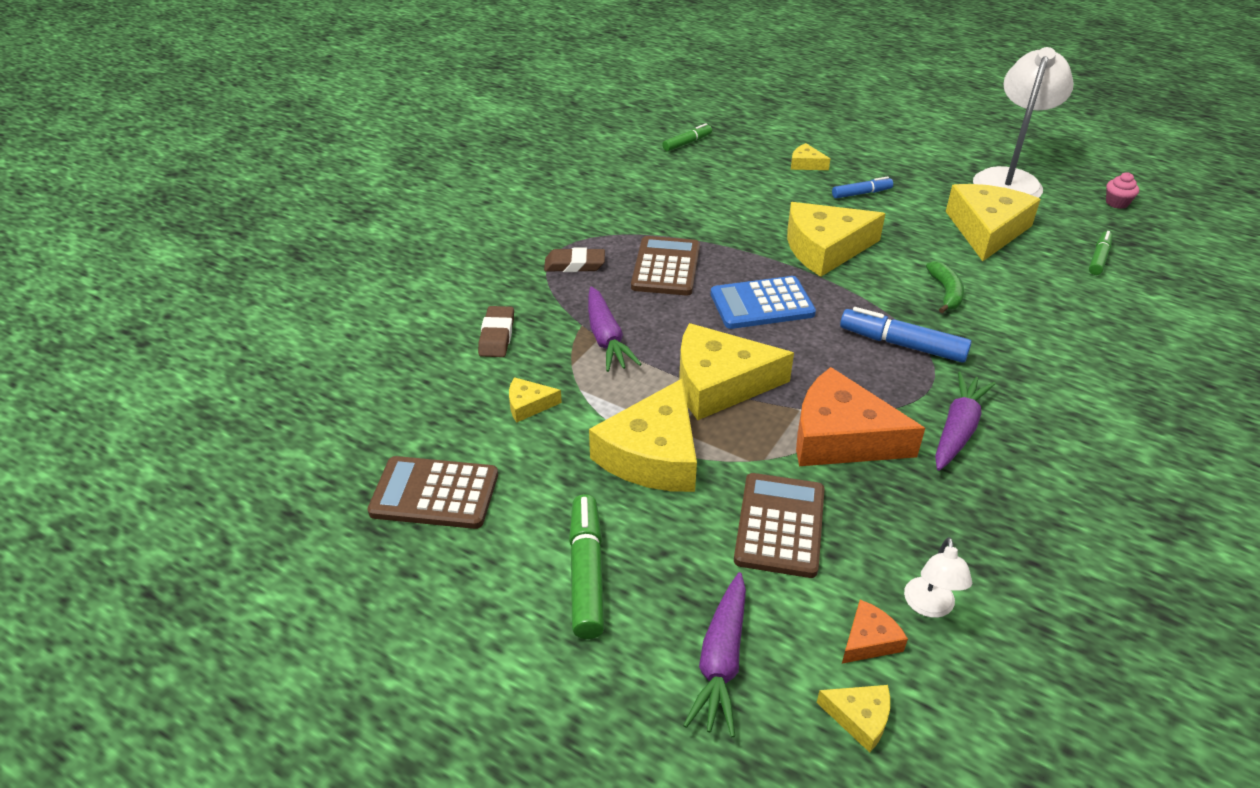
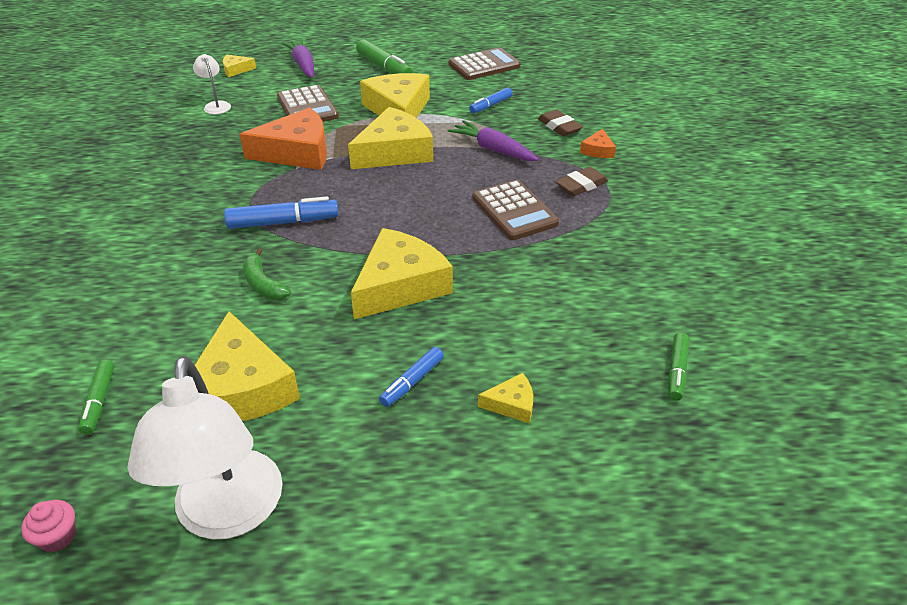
camera: 145 degrees right, 0 degrees up
(528, 405) = (490, 105): yellow cheese -> blue marker
(762, 304) = (412, 212): blue calculator -> none
(869, 640) = (241, 88): orange cheese -> orange cheese (598, 150)
(958, 429) = (222, 181): purple carrot -> none

